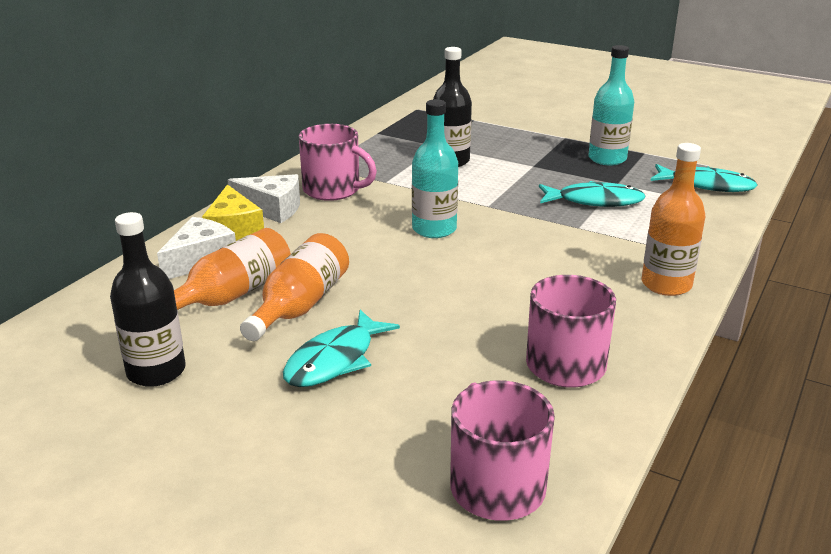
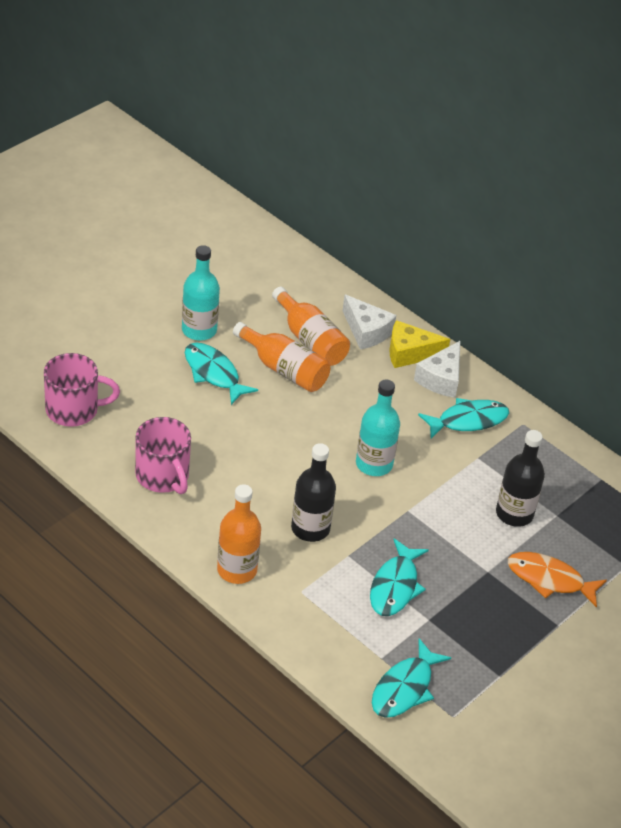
camera: 100 degrees right, 15 degrees up
(156, 371) = (234, 300): black bottle -> black bottle (310, 528)
(333, 190) = (468, 420): pink mug -> turquoise fish
(517, 143) = (549, 579): none -> orange fish
(607, 159) = (490, 636): turquoise bottle -> turquoise bottle (199, 330)

